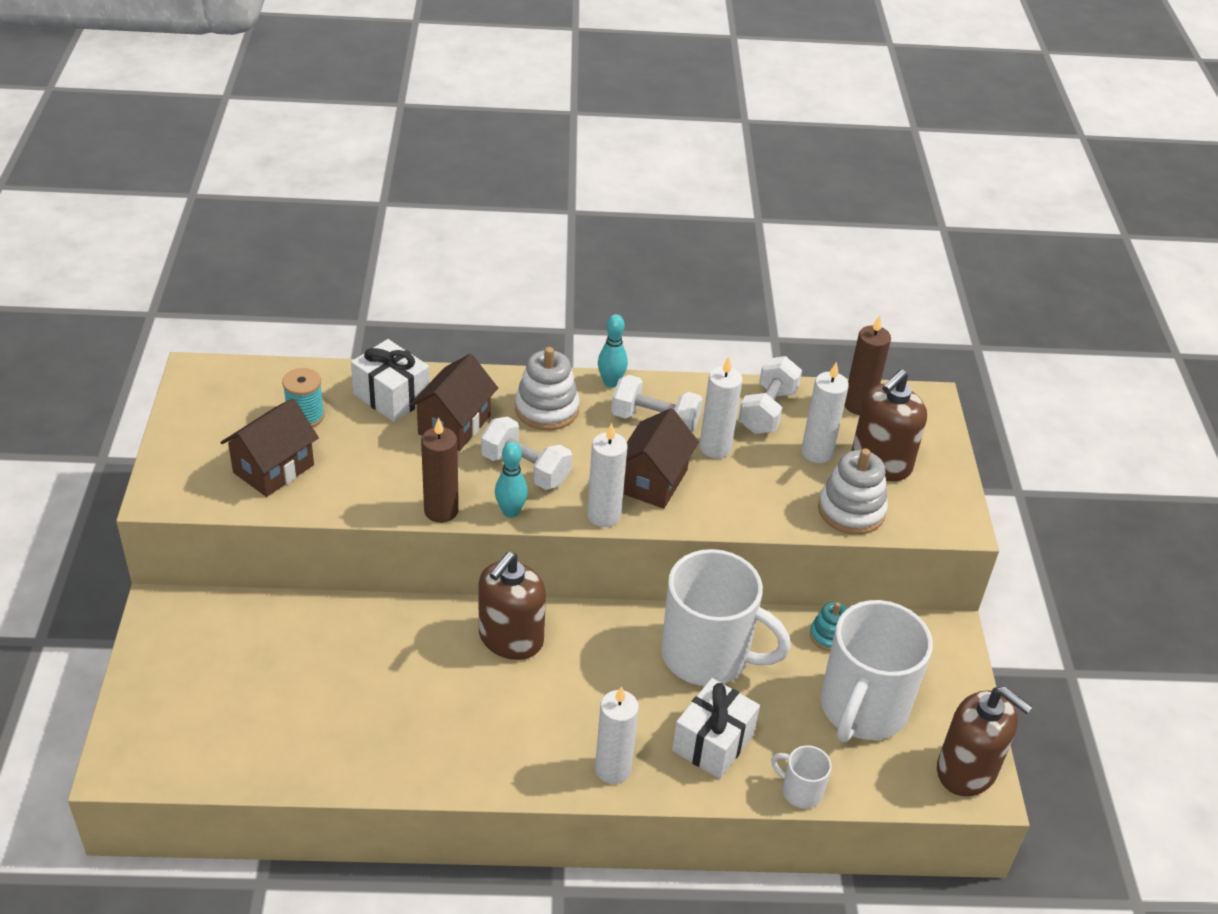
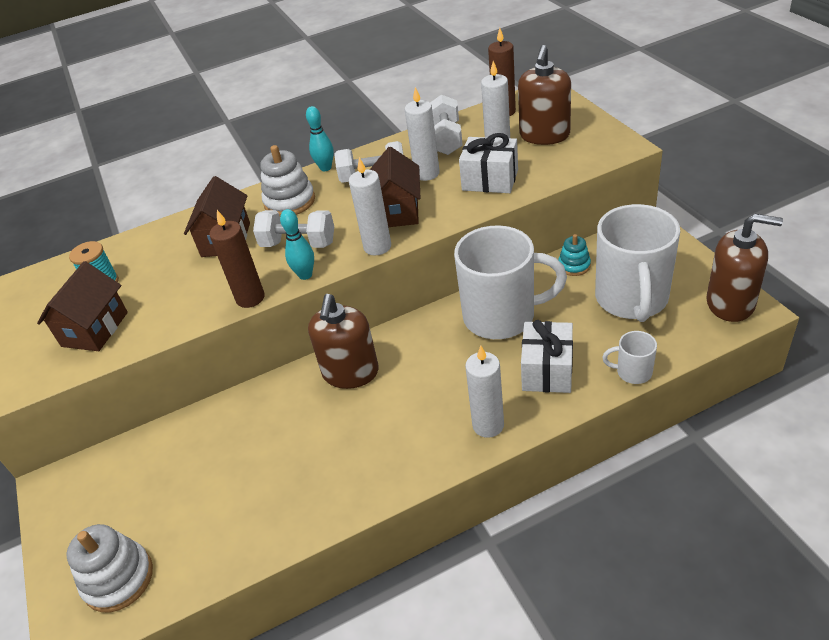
camera: 15 degrees left, 0 degrees up
(392, 396) = (166, 242): white gift -> white gift (490, 180)
(851, 510) = (548, 169): white stacking toy -> white stacking toy (118, 579)

